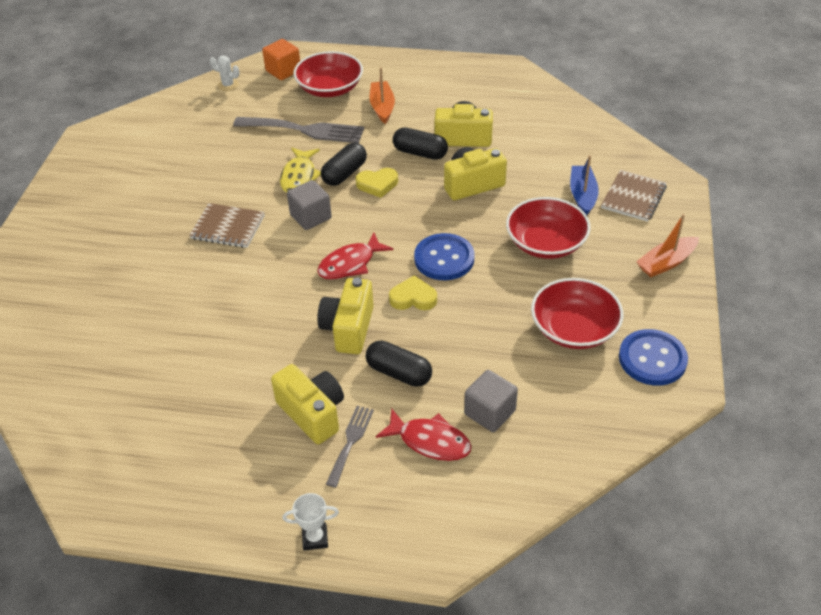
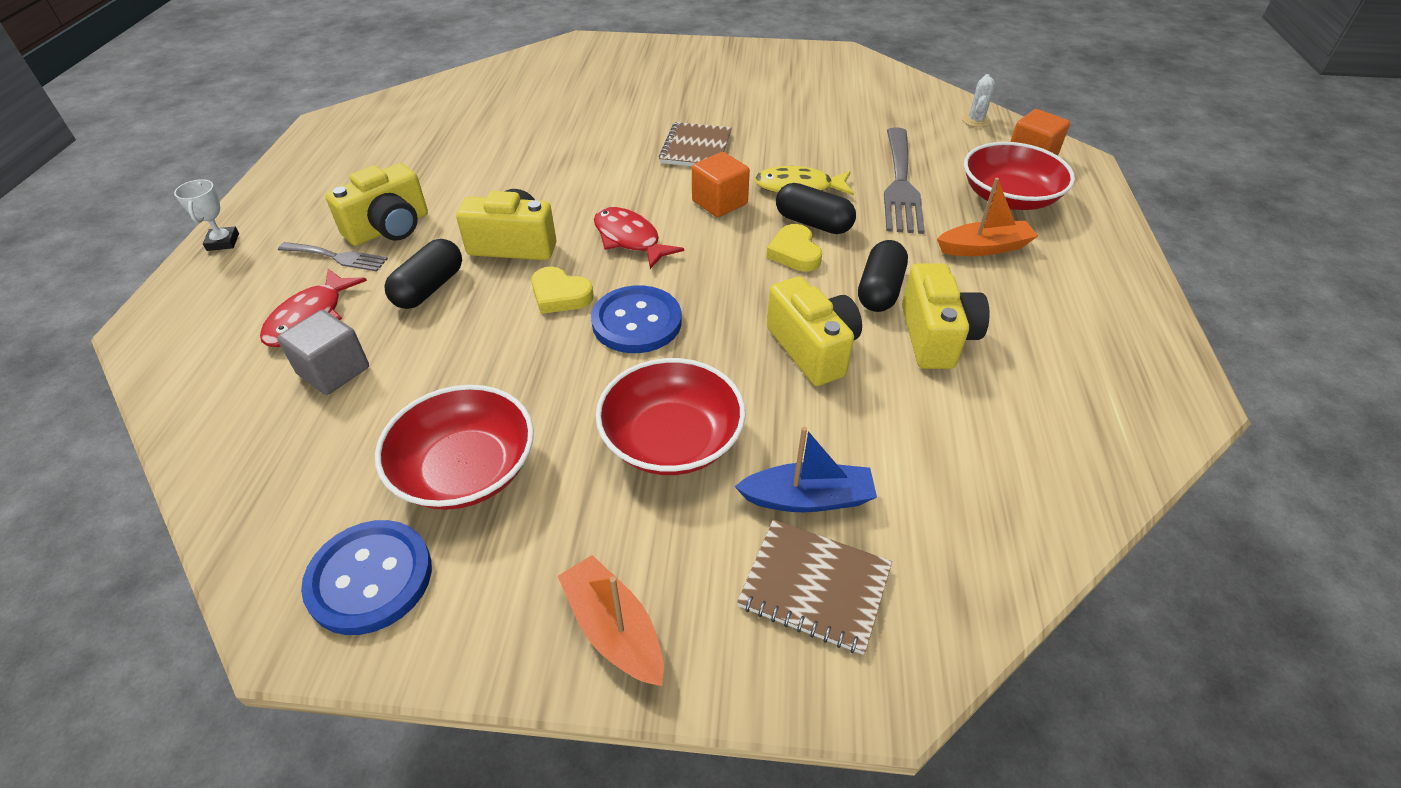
camera: 85 degrees right, 0 degrees up
(311, 217) = (719, 202): grey cube -> orange cube
(413, 298) = (560, 295): yellow heart -> yellow heart turned 120 degrees clockwise

